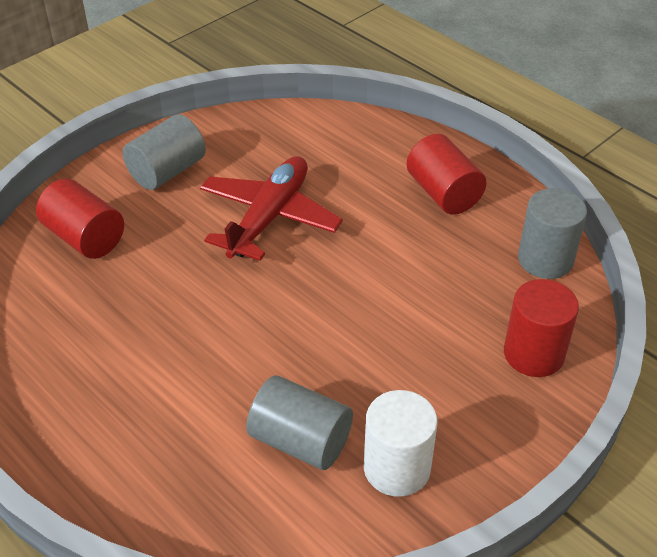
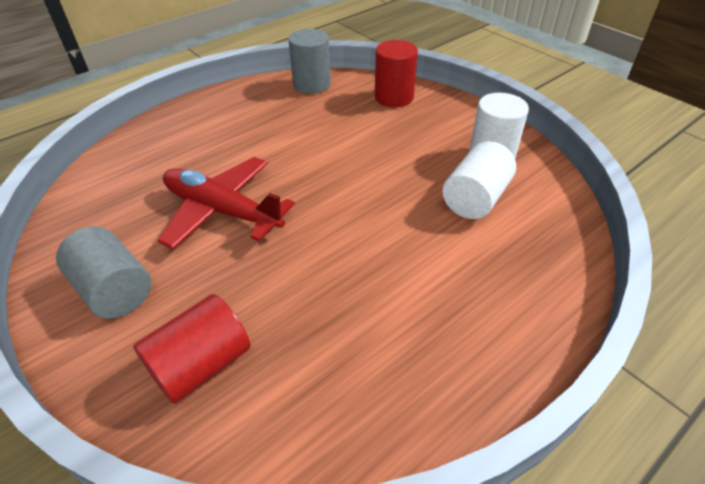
camera: 85 degrees left, 0 degrees up
(300, 441) = (475, 199): grey cylinder -> white cylinder
(443, 193) = (230, 117): red cylinder -> none

